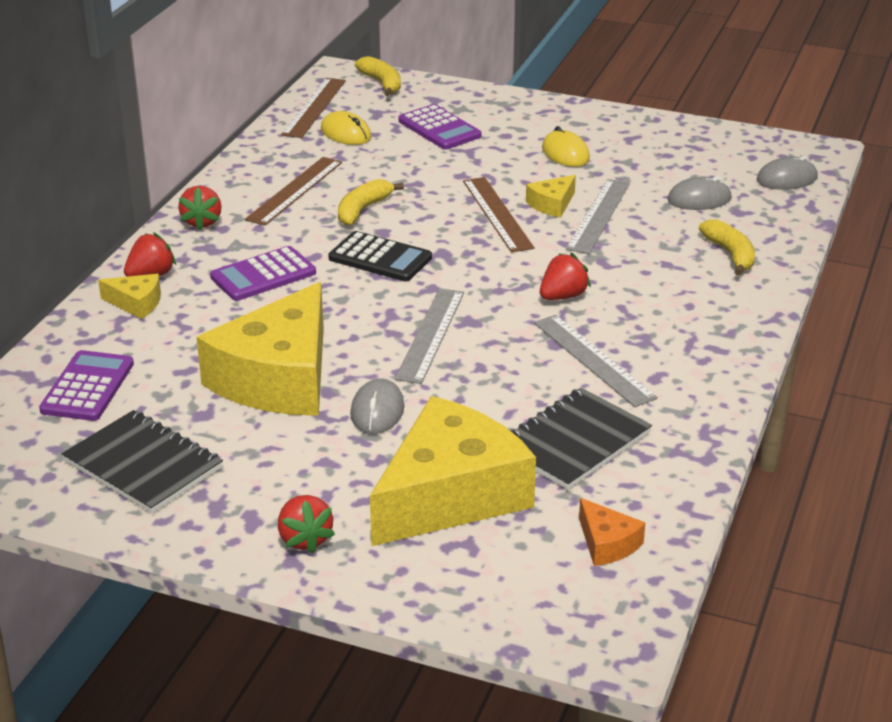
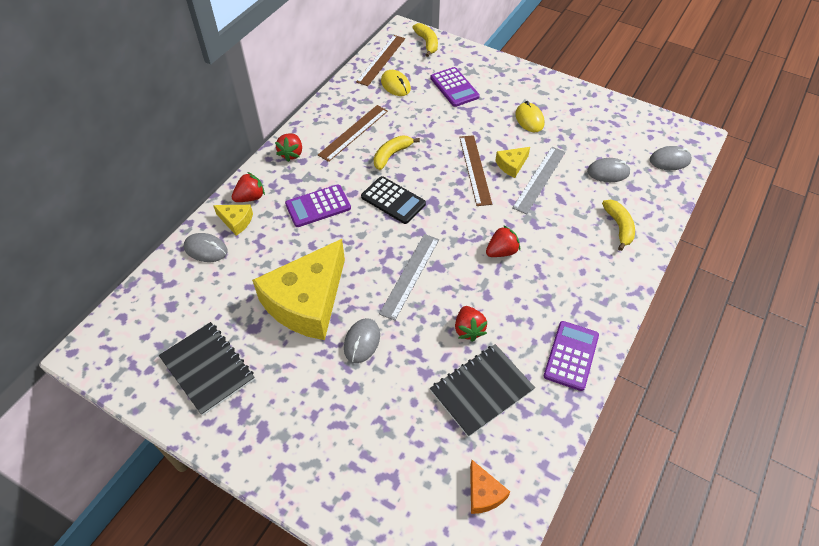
camera: 10 degrees right, 20 degrees up
(87, 387) = (190, 292): purple calculator -> purple calculator (571, 355)
(97, 338) = (206, 249): none -> grey mouse
(304, 539) = (291, 455): red strawberry -> red strawberry (468, 329)
(450, 495) = (392, 428): yellow cheese -> none
(593, 360) = (509, 314): grey ruler -> none

